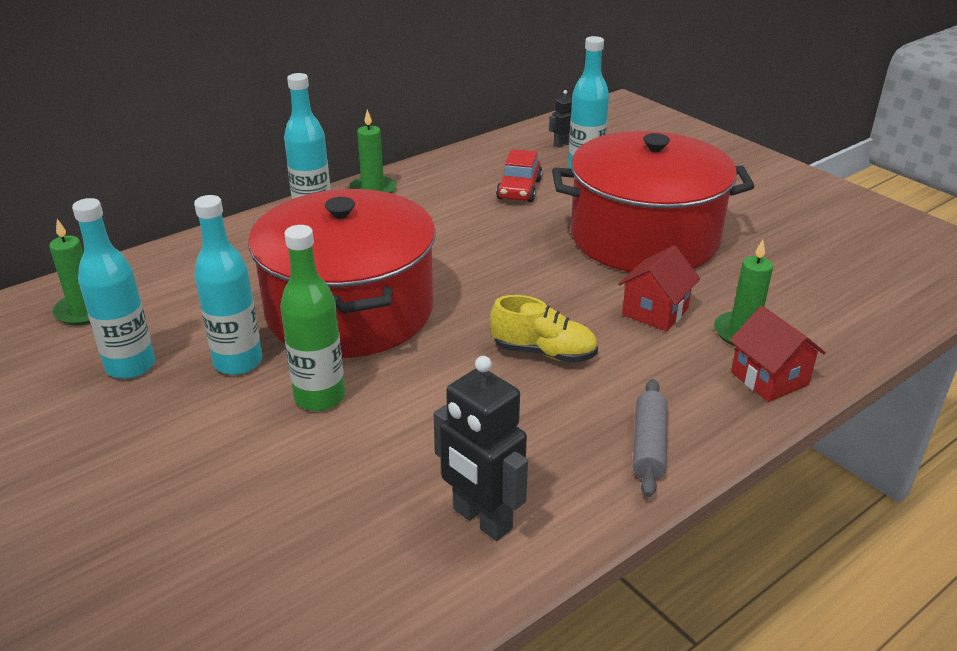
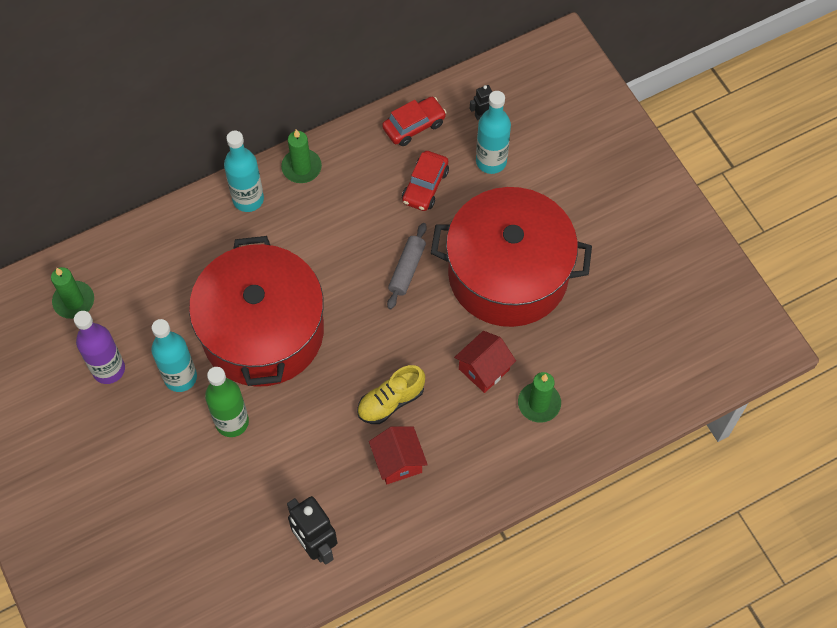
camera: 10 degrees right, 30 degrees up
(131, 366) = (108, 369): turquoise bottle -> purple bottle
(491, 156) = (414, 126): none -> red car
(544, 352) = (390, 401): yellow shoe -> yellow shoe turned 120 degrees clockwise
(649, 445) = (433, 502): grey rolling pin -> grey rolling pin (407, 269)
(769, 378) = (537, 454): red house -> red house (398, 462)

